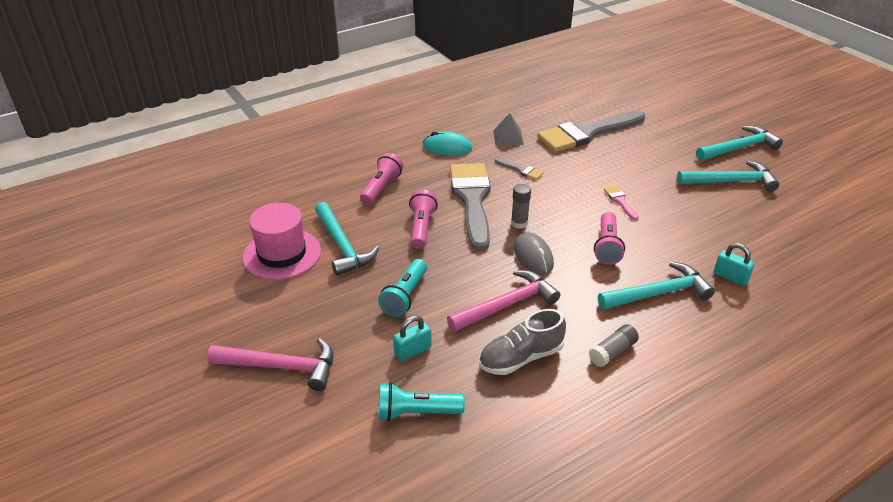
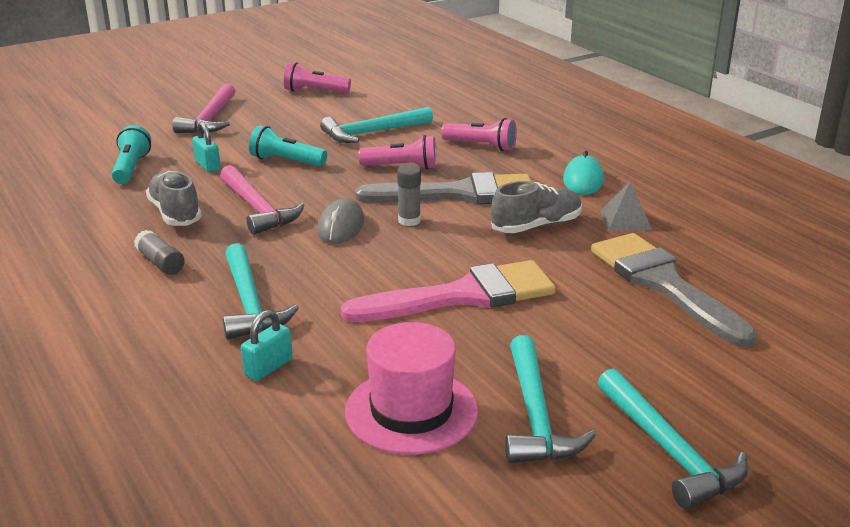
camera: 90 degrees right, 10 degrees down
(282, 254) = (362, 110): pink hat -> pink hat (411, 411)
(521, 170) = (536, 226): grey brush -> grey shoe
(533, 256) = (341, 226): grey mouse -> grey mouse turned 60 degrees counterclockwise
(607, 246) = (354, 276): pink flashlight -> pink flashlight (315, 91)
(620, 201) = (463, 296): pink brush -> pink brush, size x2.44

